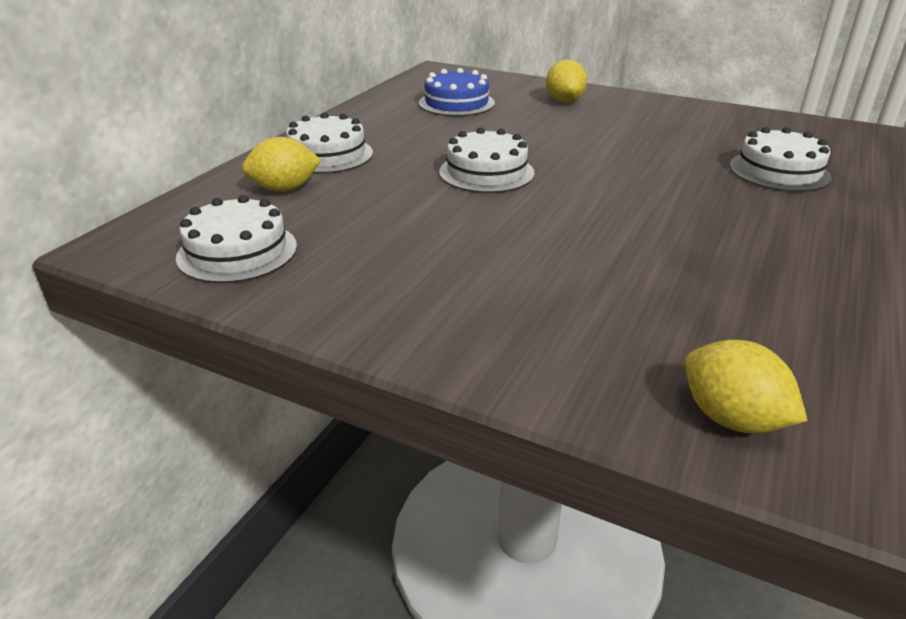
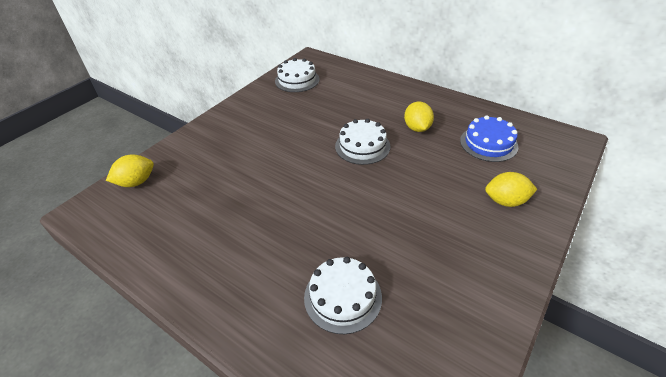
camera: 100 degrees right, 10 degrees up
(284, 189) = (352, 86): yellow lemon -> yellow lemon (417, 128)
(327, 155) = (392, 95): white cake -> none

